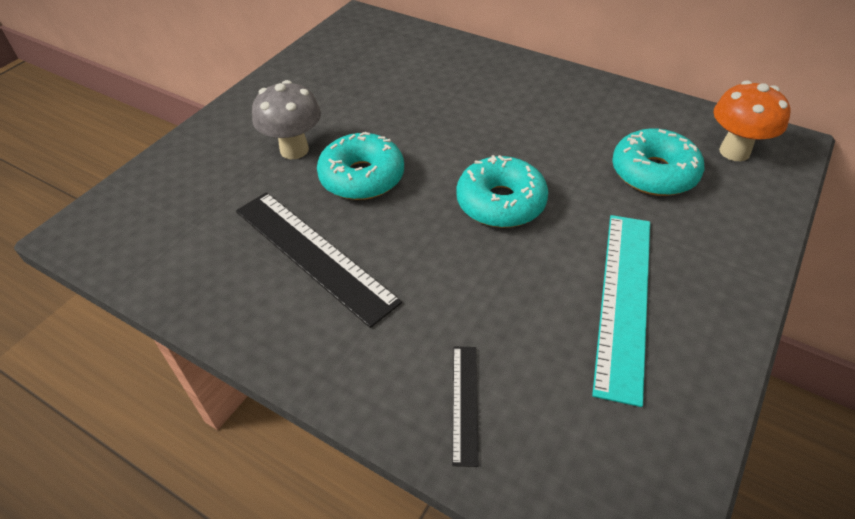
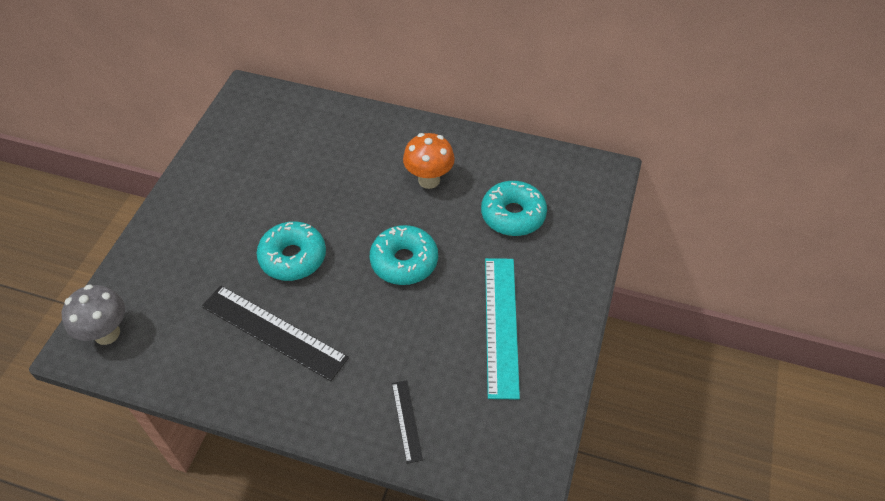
camera: 15 degrees left, 5 degrees up
(294, 150) = (231, 241): grey mushroom -> grey mushroom (107, 333)
(734, 151) = (570, 185): orange mushroom -> orange mushroom (429, 180)

